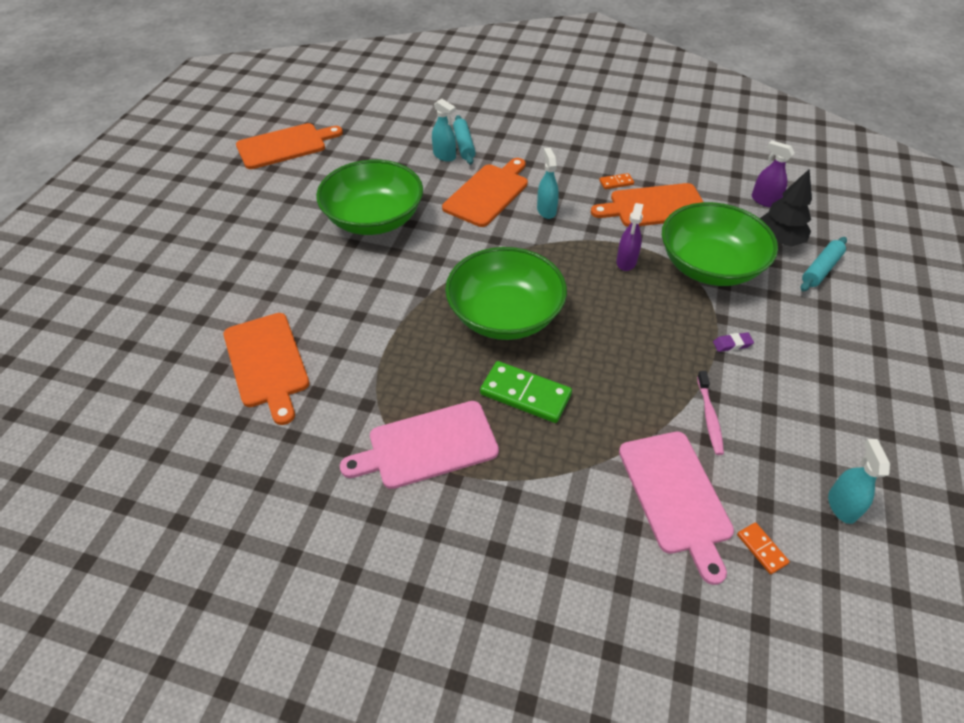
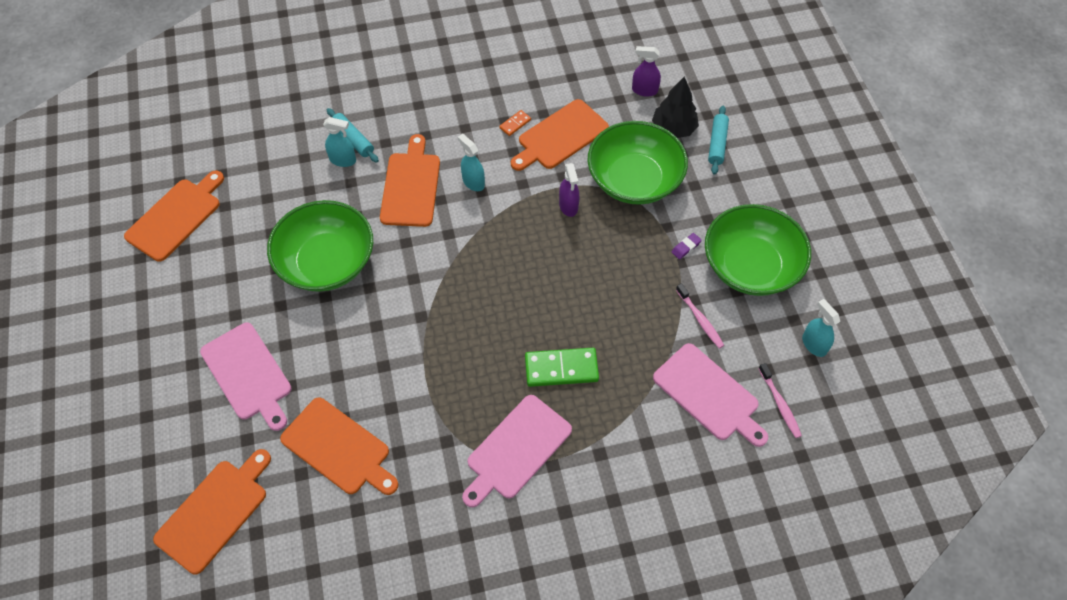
camera: 30 degrees left, 10 degrees up
(126, 362) = (215, 512): none -> orange cutting board
(243, 272) = (248, 374): none -> pink cutting board
(505, 315) = (503, 305): green bowl -> green bowl (750, 266)
(761, 549) = (780, 404): orange domino -> pink toothbrush

